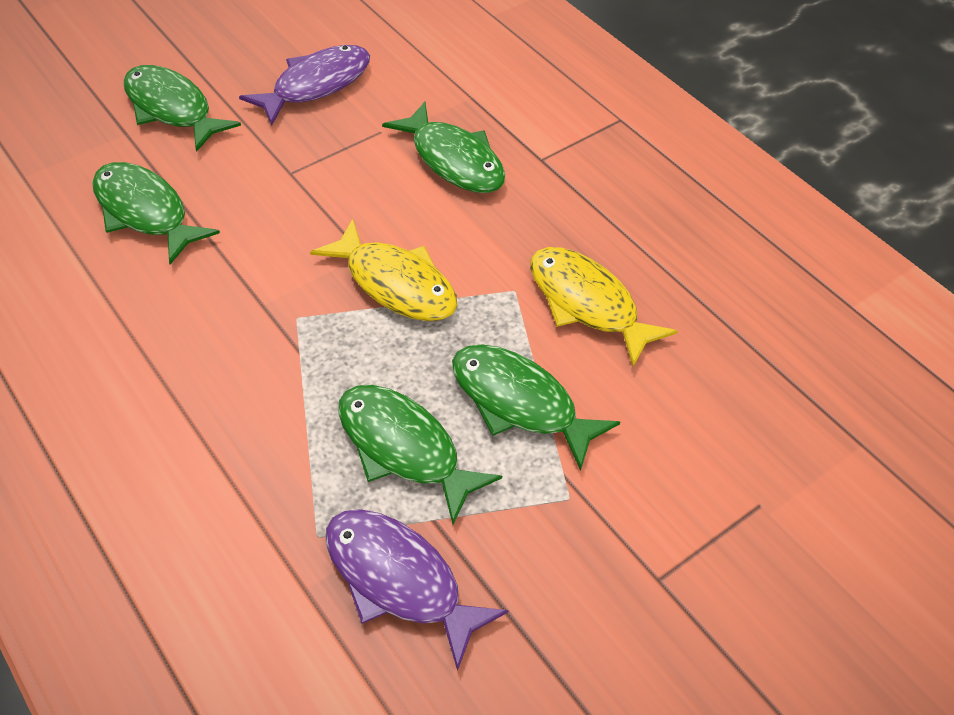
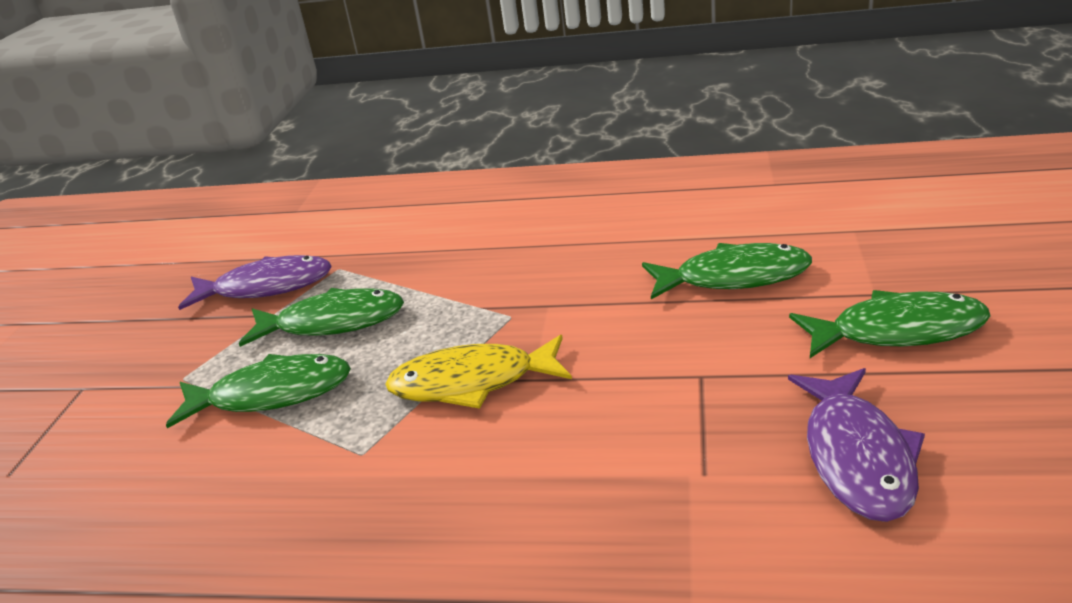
camera: 140 degrees right, 20 degrees down
(454, 160) = (584, 511): green fish -> none
(587, 303) = (277, 496): yellow fish -> none

